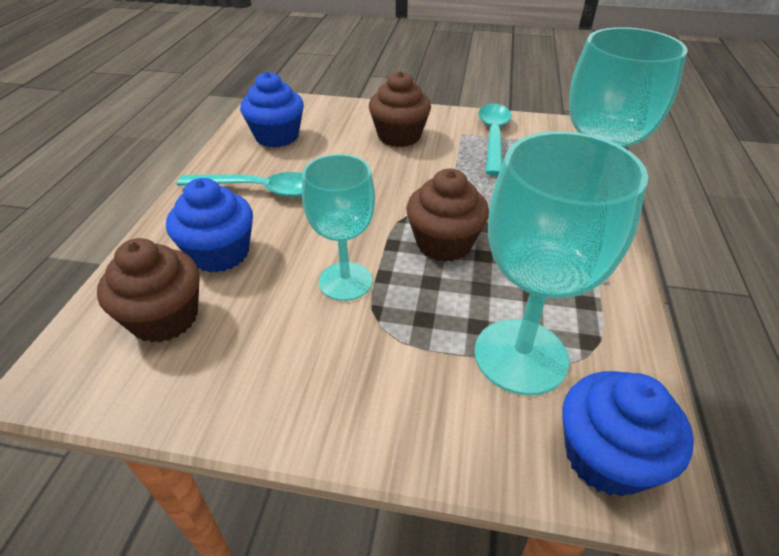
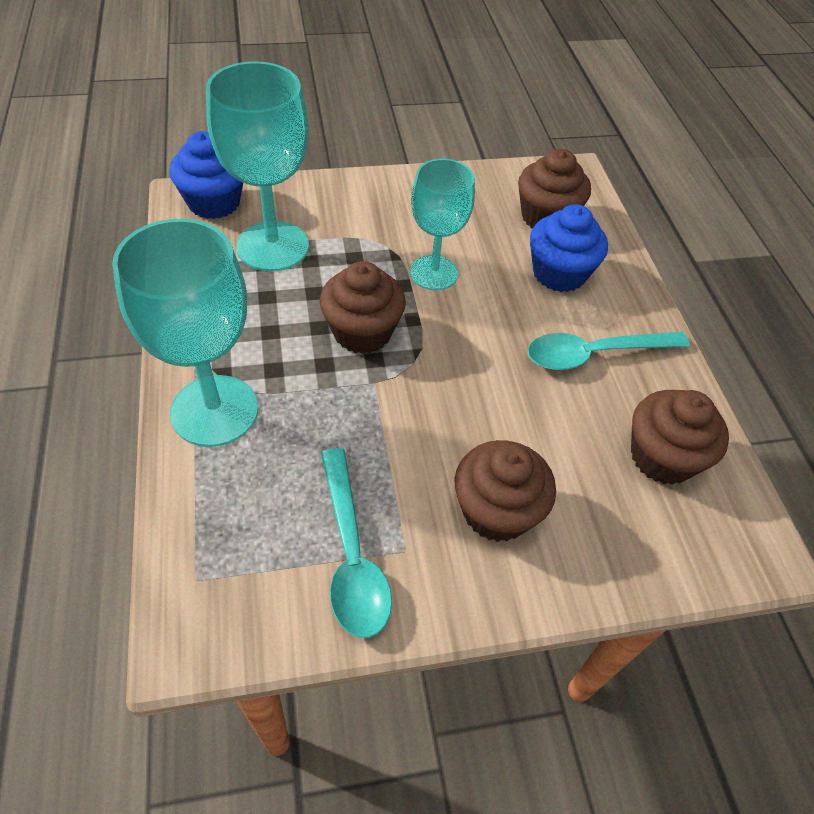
camera: 155 degrees right, 10 degrees up
(277, 136) = (662, 457): blue cupcake -> brown cupcake

